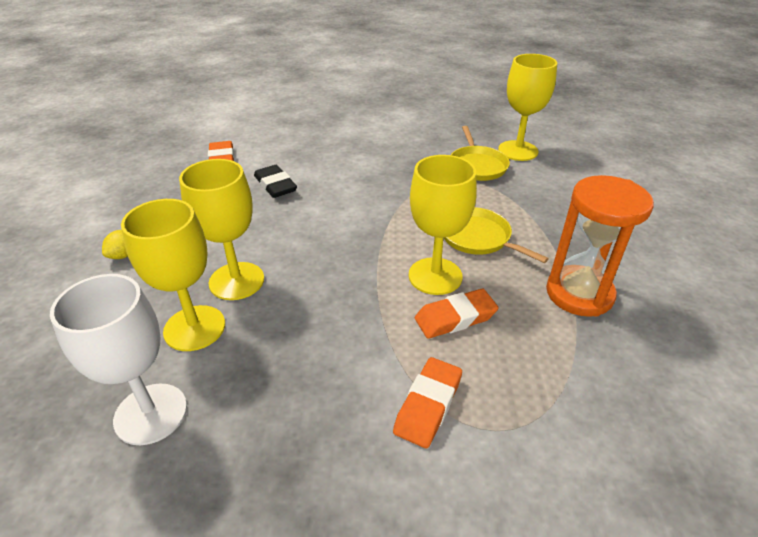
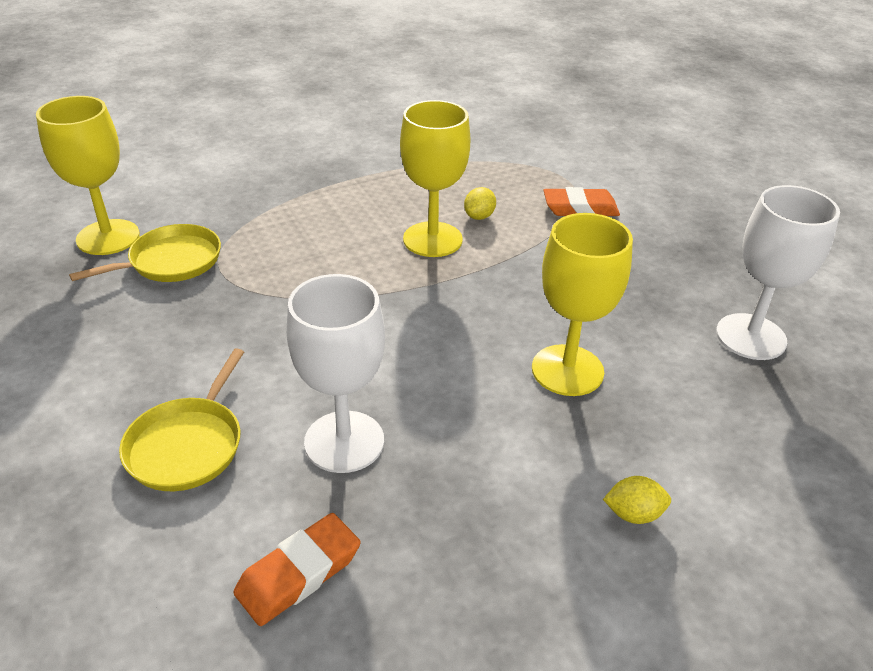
camera: 120 degrees left, 0 degrees up
(194, 328) = (654, 364): yellow goblet -> none
(275, 185) = (344, 441): black eraser -> white goblet
(455, 318) = (479, 216): orange eraser -> yellow lemon
(478, 238) = (345, 228): yellow pan -> yellow pan (187, 445)
(579, 293) = (390, 166): orange hourglass -> none

